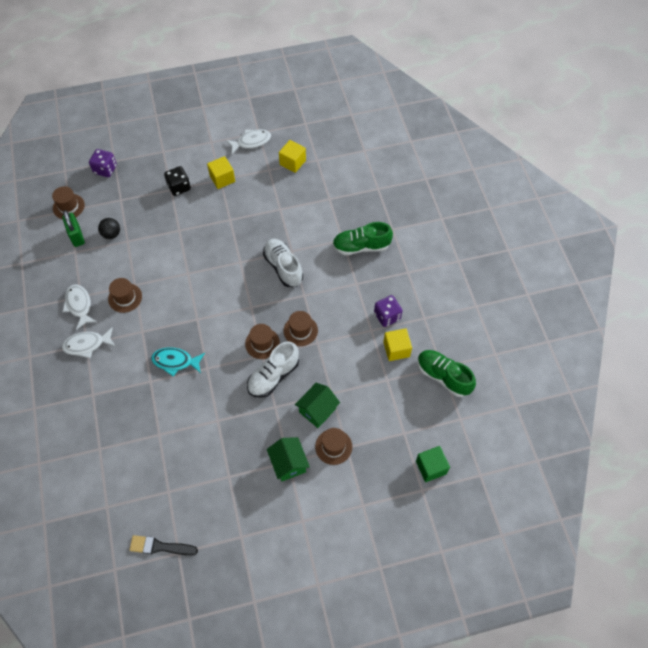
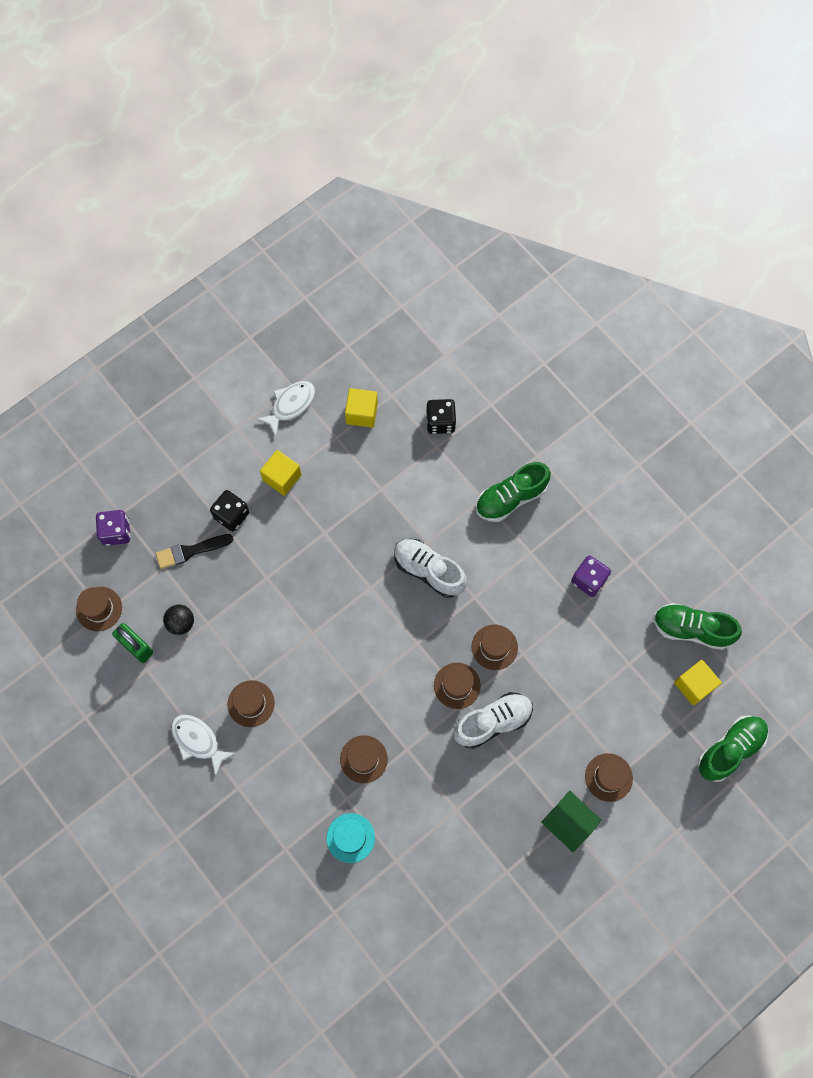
camera: 25 degrees left, 10 degrees up
(87, 345) = (240, 788): white fish -> none
(138, 406) = (350, 838): none -> turquoise hat
(160, 547) = (474, 993): black brush -> black brush (191, 551)
(175, 361) = (363, 759): turquoise fish -> brown hat
(273, 376) = (493, 722): white shoe -> white shoe turned 135 degrees counterclockwise
(317, 410) = (567, 741): green house -> none
(340, 186) = (440, 422): none -> black dice
(396, 349) = (621, 619): yellow cube -> yellow cube (694, 685)
(431, 467) = (730, 749): green cube -> green shoe

